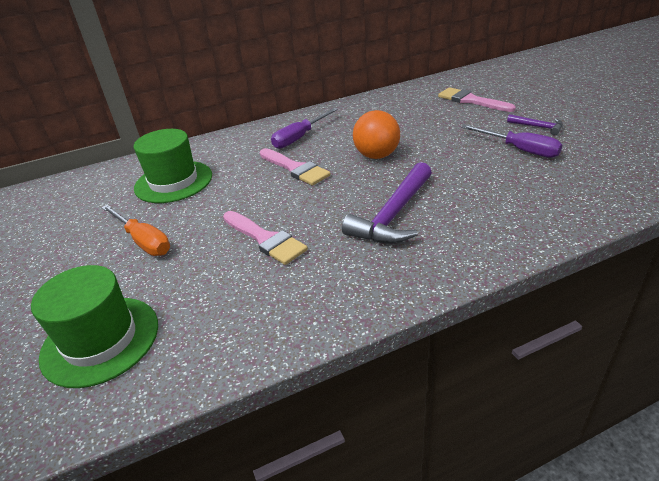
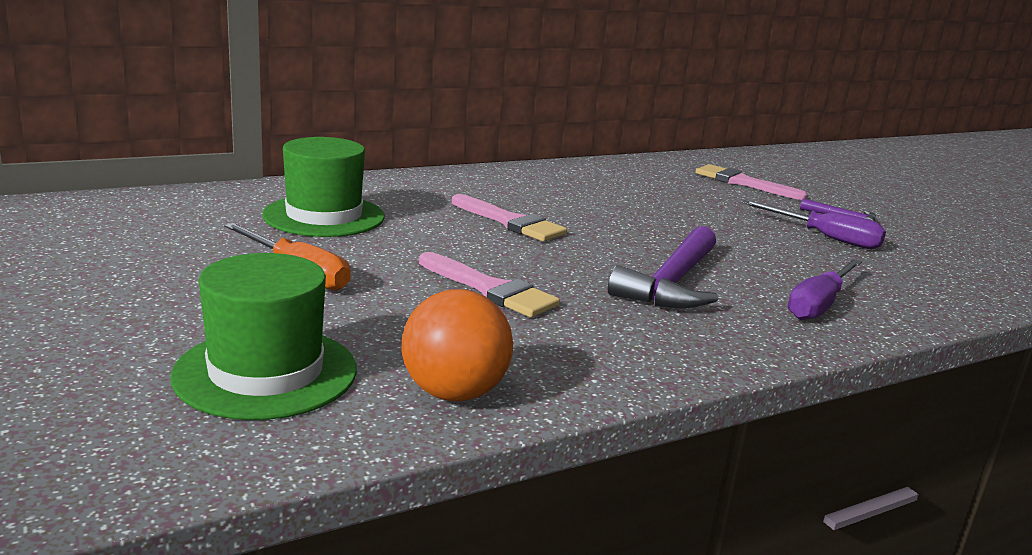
camera: 10 degrees left, 15 degrees down
(299, 137) = (506, 191): purple screwdriver -> purple screwdriver (819, 304)
(376, 156) = (627, 222): orange ball -> orange ball (454, 393)

